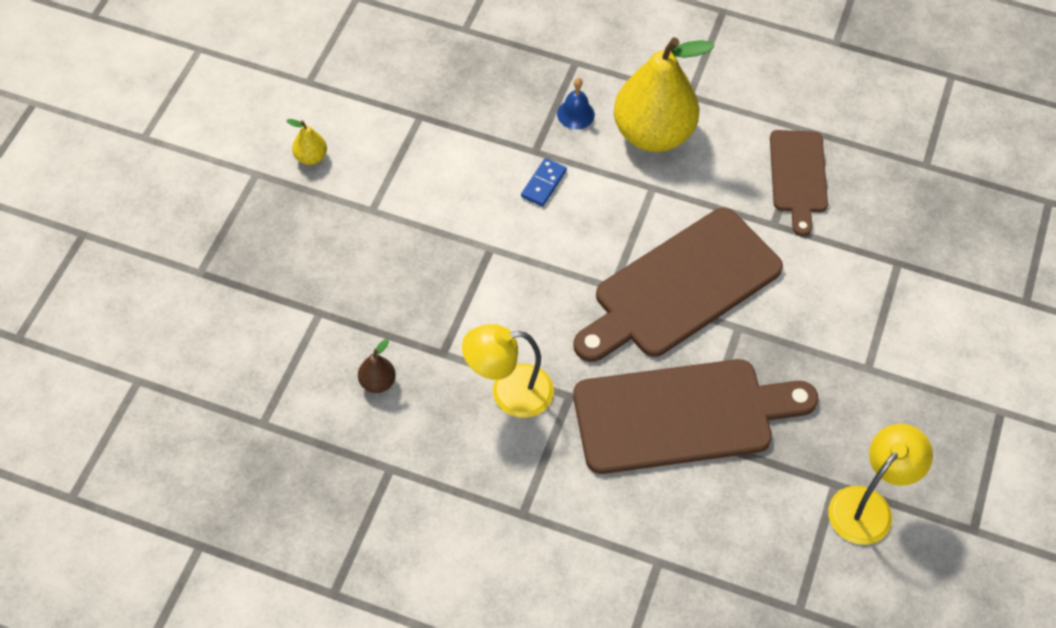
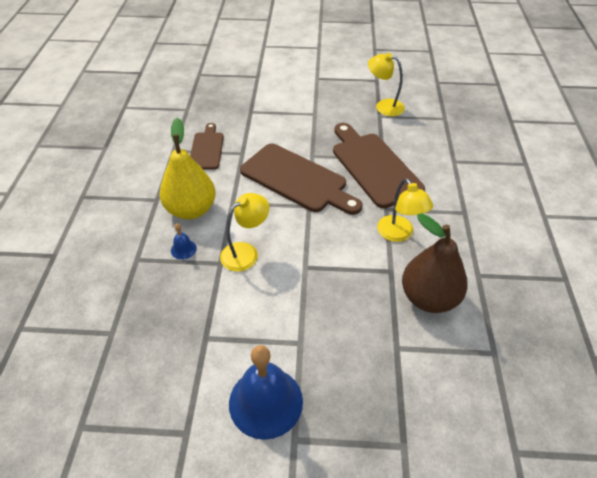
camera: 105 degrees left, 10 degrees down
(311, 157) = (265, 402): yellow pear -> blue bell
(377, 382) = (429, 298): brown pear -> brown pear, size x2.49
(544, 184) = (246, 252): blue domino -> yellow lamp
(798, 176) = (207, 149): brown cutting board -> brown cutting board turned 75 degrees counterclockwise

